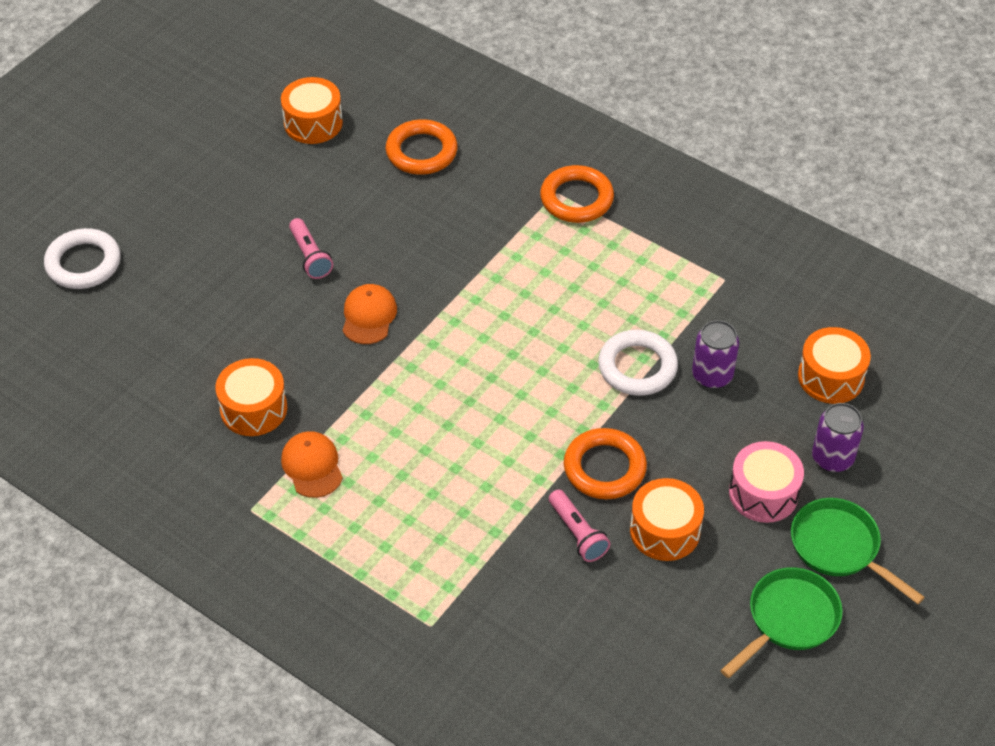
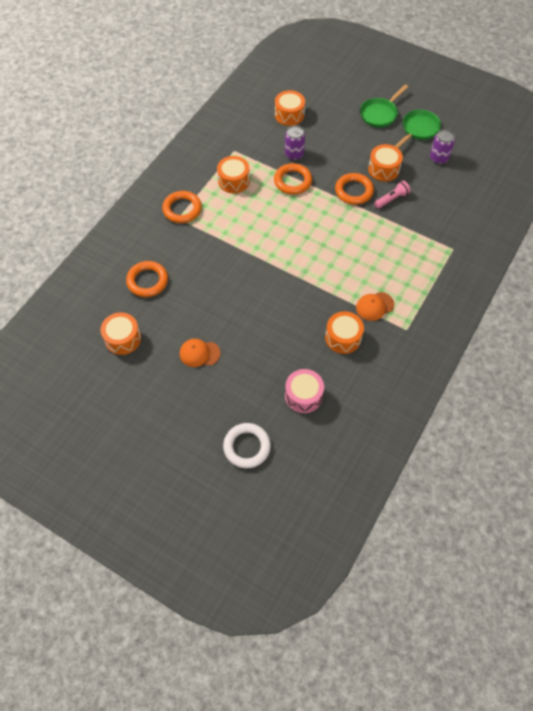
camera: 95 degrees left, 10 degrees up
(310, 256) = (232, 326): pink flashlight -> none
(369, 316) = (273, 293): orange cap -> orange cap (199, 353)
(637, 367) = (292, 181): white ring -> orange ring
(642, 275) = (234, 181): none -> orange drum
(763, 493) = (357, 137): pink drum -> pink drum (303, 395)
(789, 619) = (418, 130): green pan -> green pan turned 90 degrees clockwise
(832, 458) = (334, 115): purple can -> purple can (438, 158)

